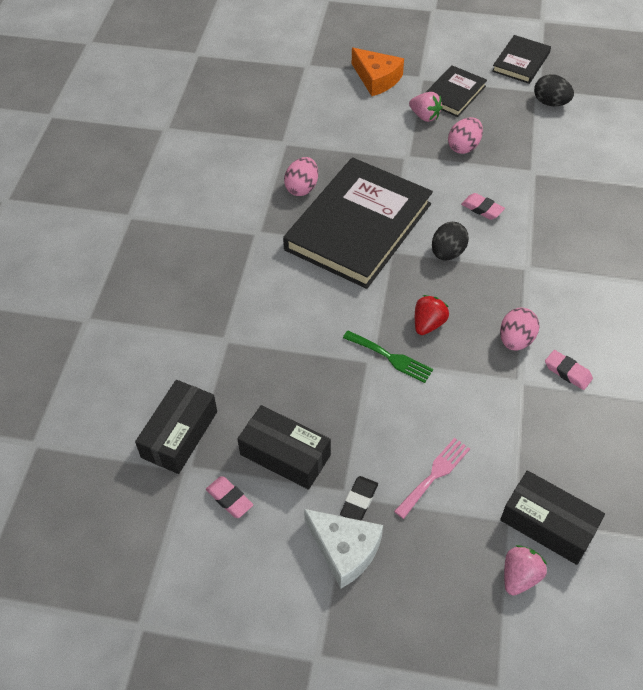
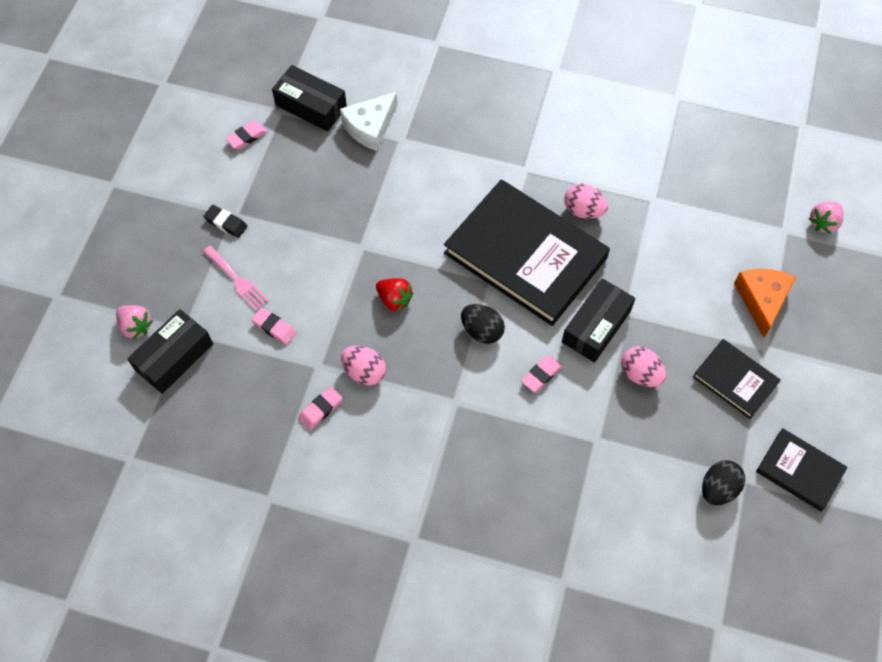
camera: 95 degrees right, 10 degrees up
(285, 454) = (278, 176): black box -> black box (596, 326)
(344, 550) = (187, 209): white cheese -> white cheese (370, 127)
(376, 79) = (762, 300): orange cheese -> orange cheese turned 135 degrees clockwise
(391, 357) = (361, 263): green fork -> none
(425, 116) = (694, 342): pink strawberry -> pink strawberry (823, 223)
(486, 427) = (274, 328): none -> pink eraser

